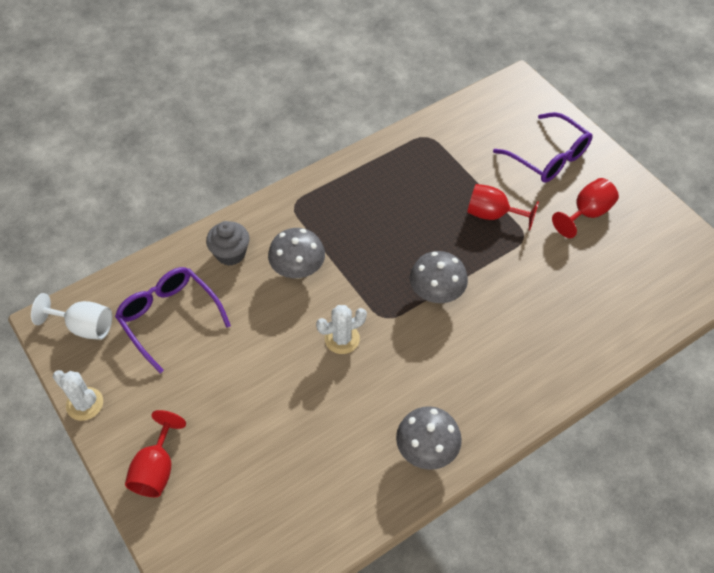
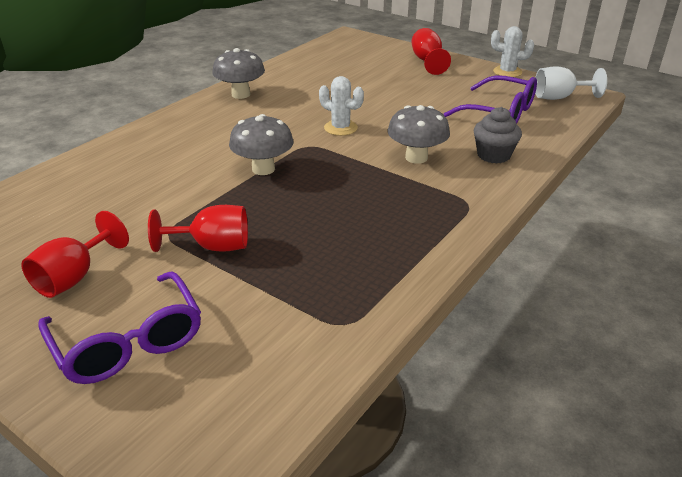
camera: 160 degrees right, 20 degrees down
(342, 339) = (340, 128): white cactus -> white cactus turned 75 degrees clockwise
(548, 157) = (129, 342): purple glasses -> purple glasses turned 150 degrees counterclockwise

